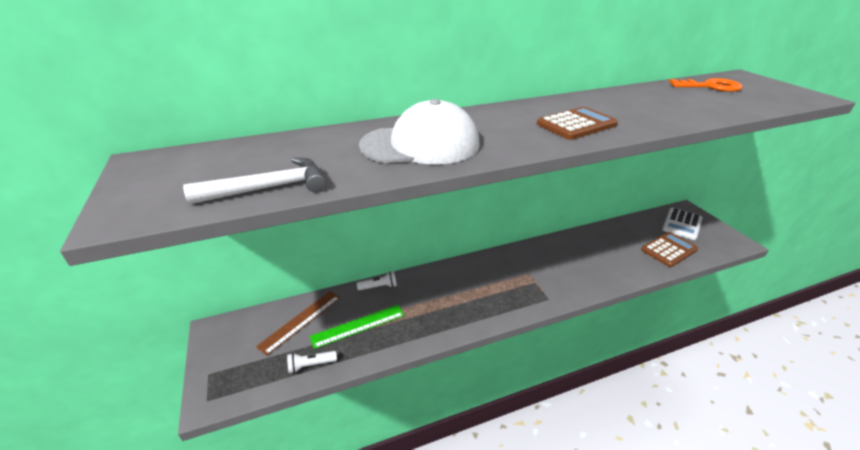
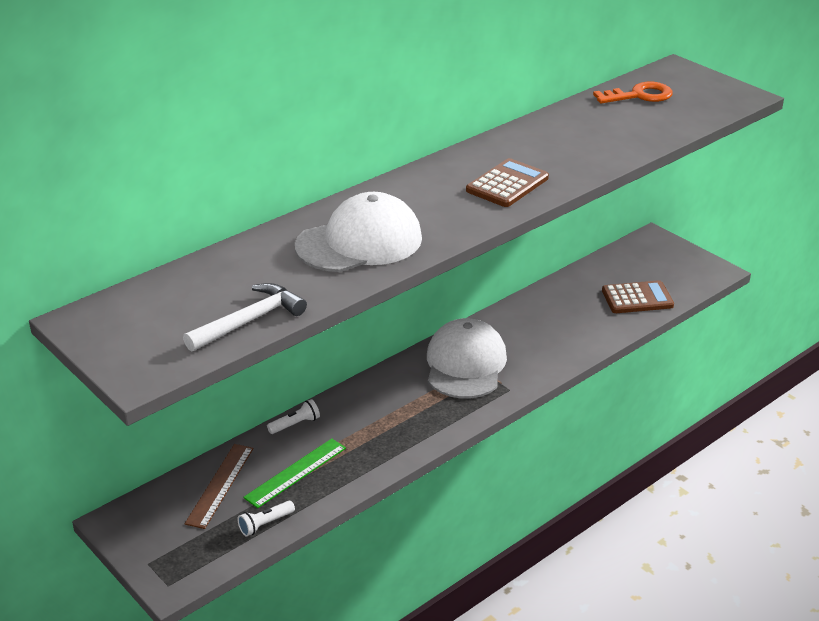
camera: 20 degrees left, 0 degrees up
(520, 270) = (465, 364): none -> white cap
(669, 250) = (637, 298): brown calculator -> brown calculator turned 45 degrees clockwise
(682, 224) = (648, 260): white calculator -> none

